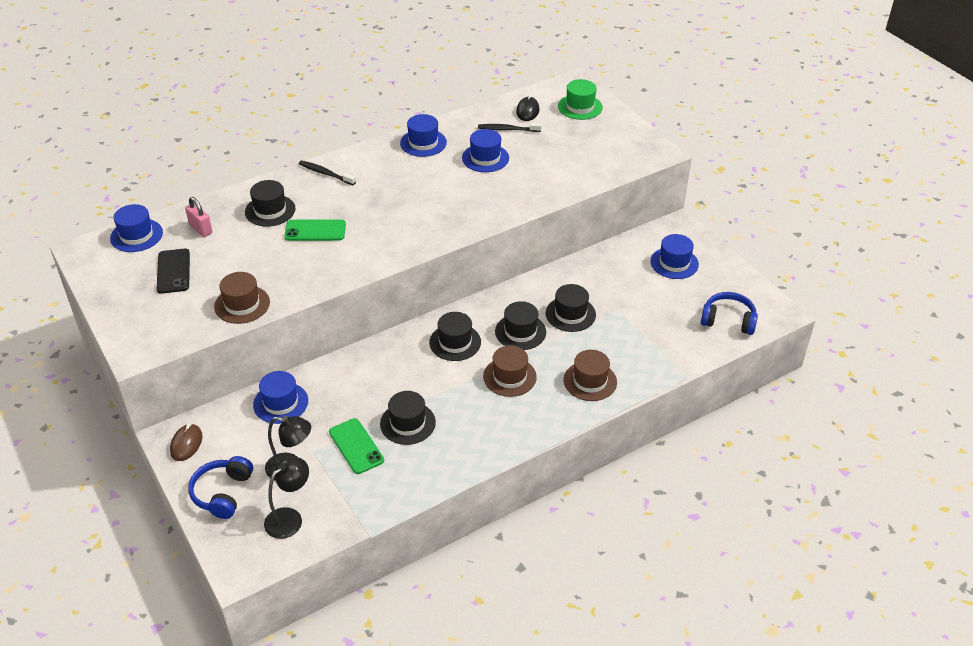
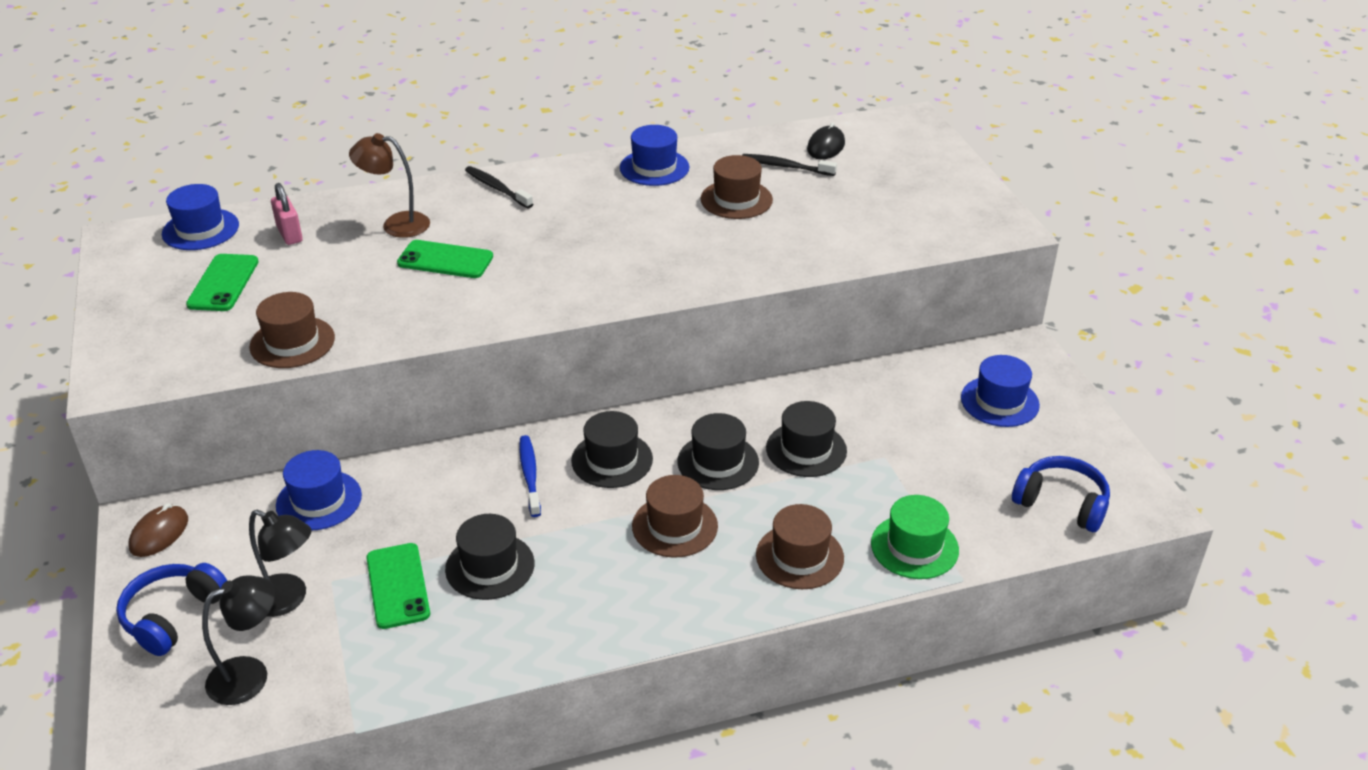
camera: 15 degrees right, 5 degrees down
(173, 271) = (223, 283): black phone -> green phone
(270, 210) = (396, 224): black hat -> brown lamp
(408, 361) = (529, 475): none -> blue toothbrush
(485, 158) = (736, 199): blue hat -> brown hat
(580, 107) = (907, 151): green hat -> green hat (914, 547)

